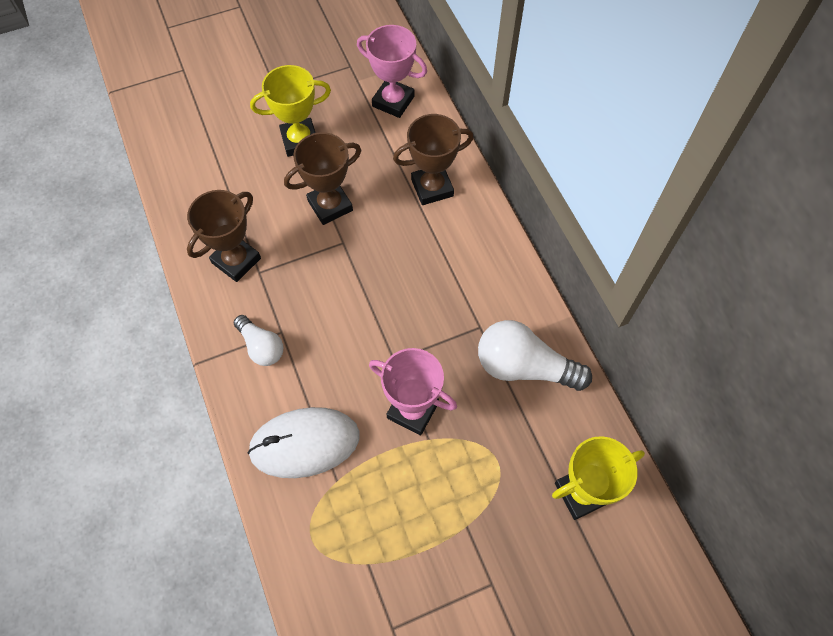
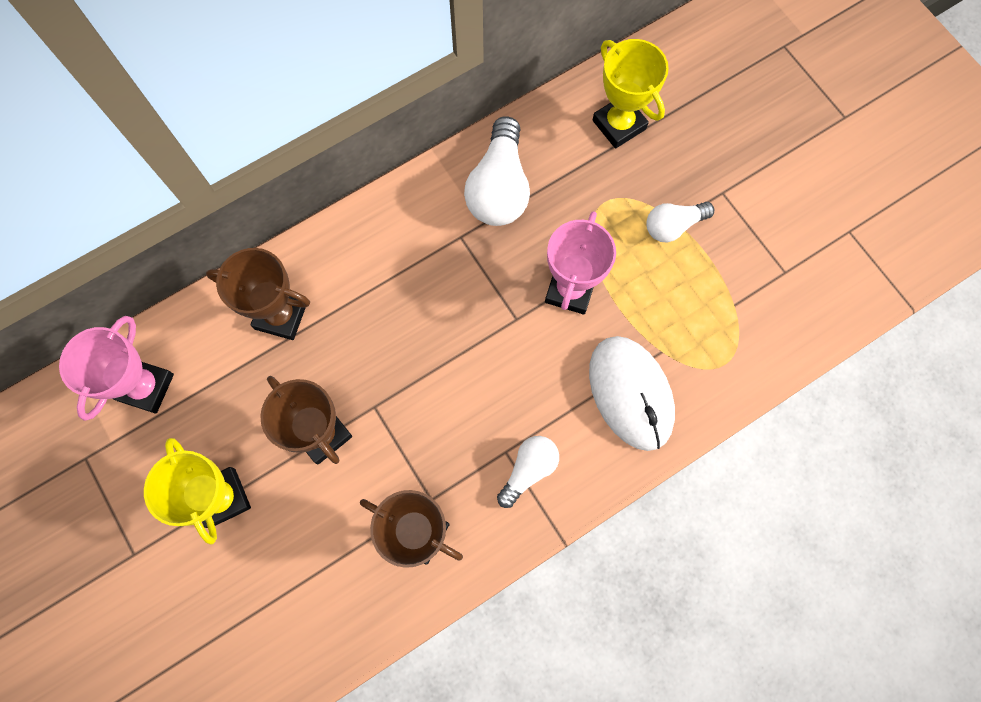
camera: 100 degrees left, 10 degrees up
(432, 188) = (281, 315): brown trophy -> brown trophy turned 45 degrees counterclockwise
(461, 522) = (673, 226): none -> white light bulb

